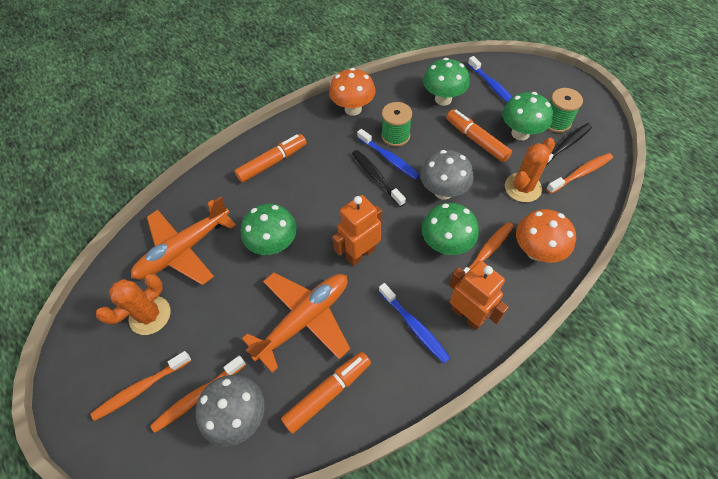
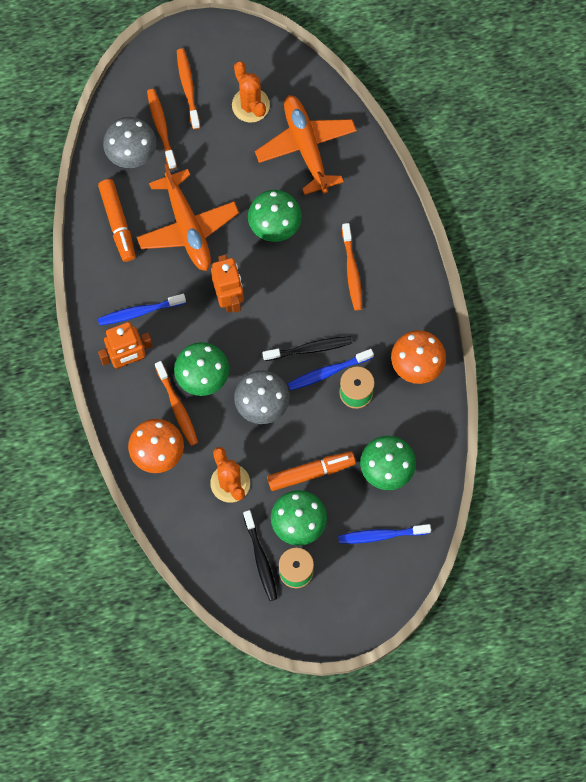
camera: 110 degrees right, 15 degrees up
(272, 162) = (377, 255): orange marker -> none
(581, 173) = (220, 551): orange toothbrush -> orange toothbrush (352, 271)

